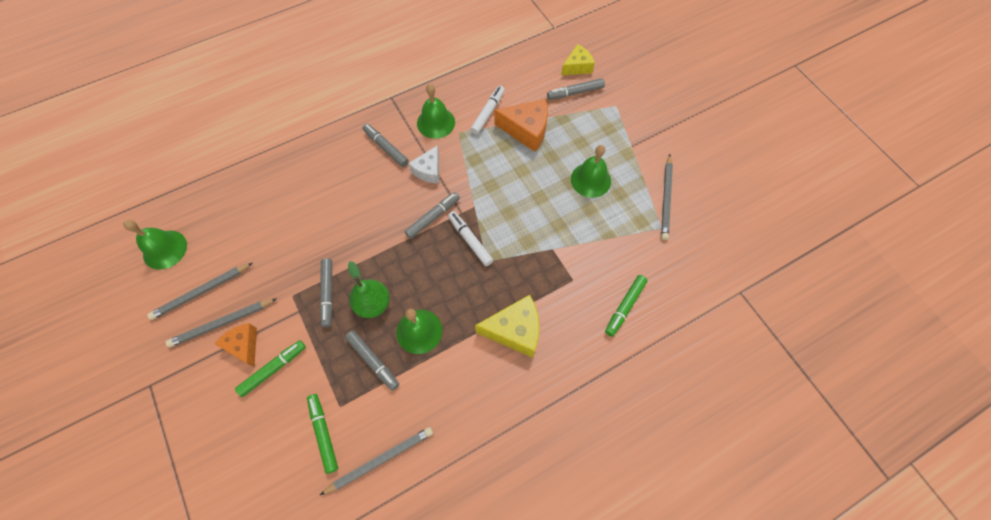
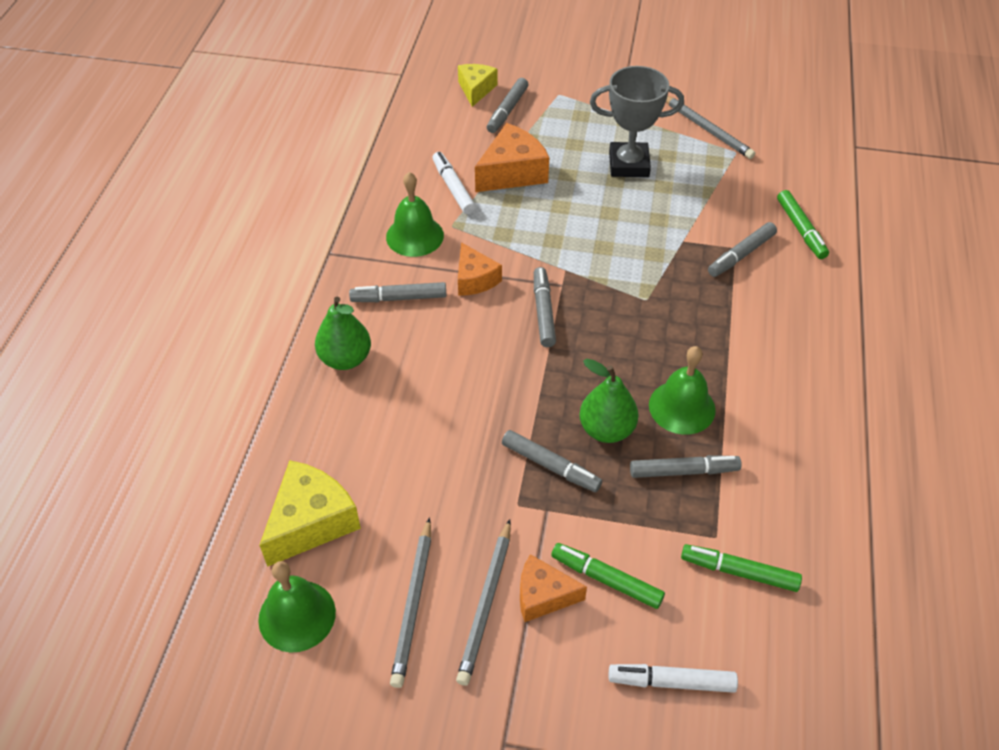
camera: 50 degrees left, 15 degrees down
(273, 369) = (606, 579): green marker -> green marker turned 60 degrees counterclockwise
(327, 156) = (345, 359): none -> green pear
(380, 460) = (816, 533): grey pencil -> none
(428, 170) = (475, 279): white cheese -> orange cheese
(470, 240) = (606, 298): white marker -> white marker (671, 682)
(515, 330) = (754, 326): yellow cheese -> yellow cheese (311, 522)
(569, 287) = (741, 255): none -> grey marker
(590, 180) = (628, 164): green bell -> grey trophy

